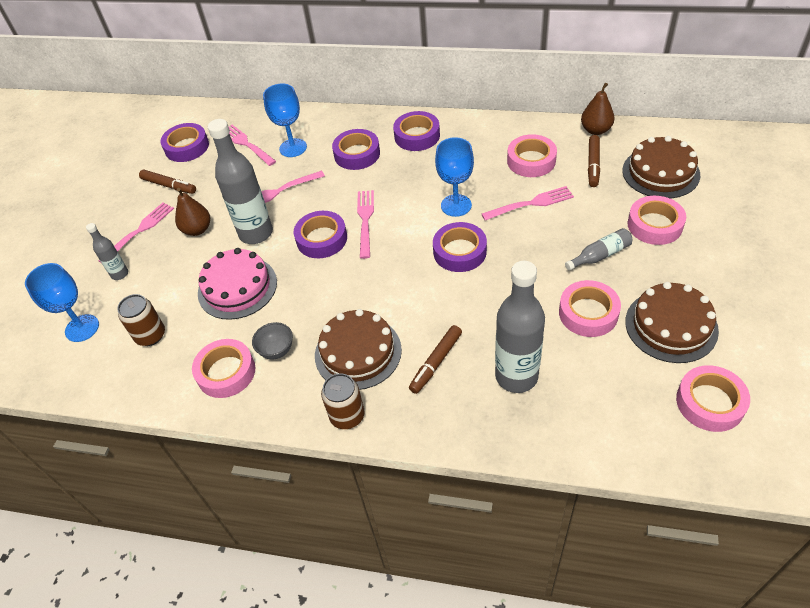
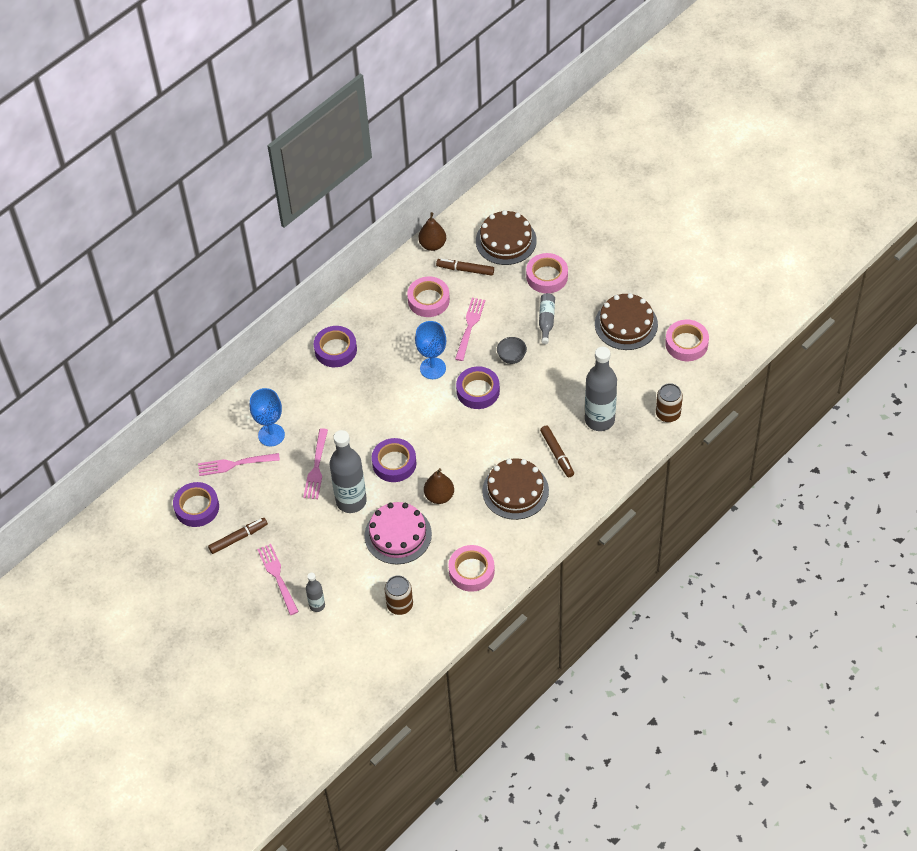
camera: 60 degrees left, 5 degrees up
(82, 328) = (355, 647): blue goblet -> none
(197, 229) = (312, 537): brown pear -> brown pear (439, 496)
(277, 350) = (477, 535): grey bowl -> grey bowl (511, 358)
(347, 416) = (559, 519): brown can -> brown can (668, 414)
(357, 154) = (320, 397): purple tape -> none
(365, 220) = (399, 428): pink fork -> none
(588, 313) = (584, 356): pink tape -> none
(593, 165) = (465, 270): brown marker -> brown marker turned 150 degrees clockwise

